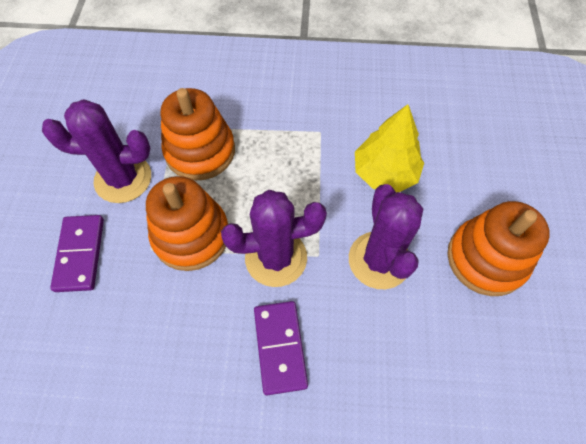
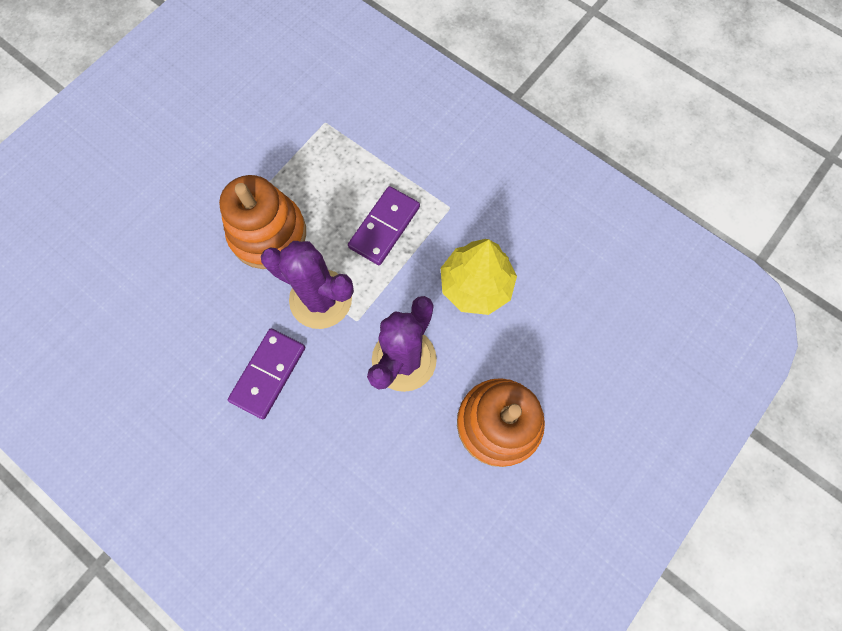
camera: 35 degrees right, 10 degrees up
(80, 254) = (174, 193): purple domino -> purple domino (384, 227)
(123, 179) = (250, 147): purple cactus -> none
(200, 151) = (330, 160): orange stacking toy -> none

